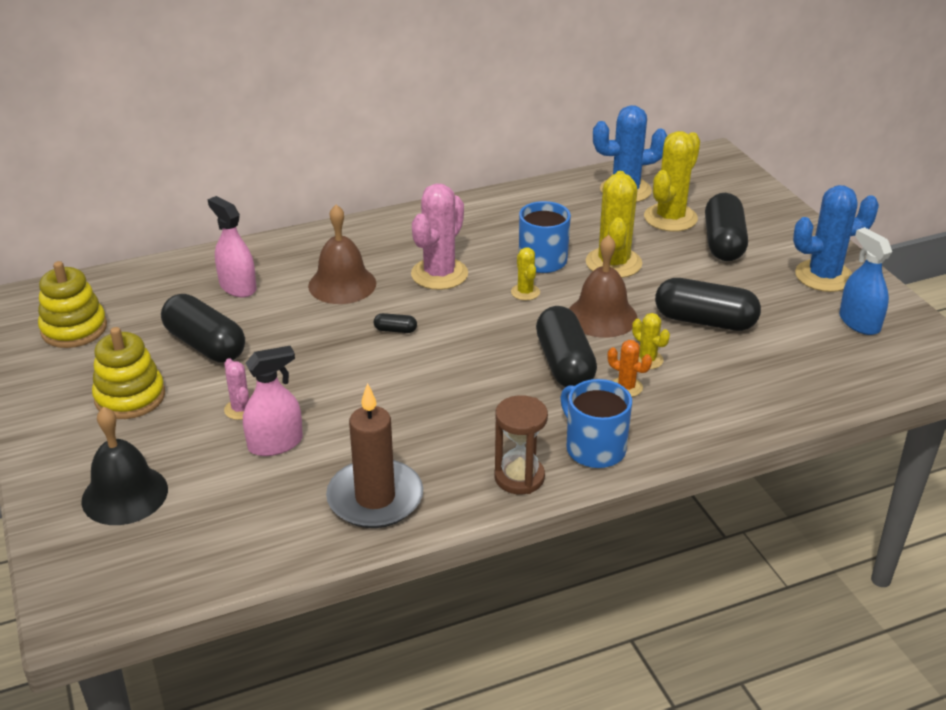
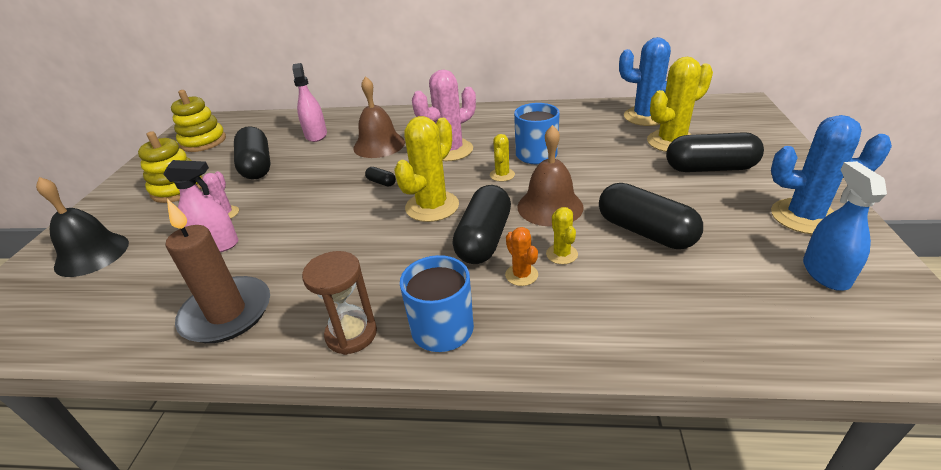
camera: 30 degrees right, 0 degrees up
(613, 263) = (594, 167): yellow cactus -> yellow cactus (432, 206)
(723, 242) = (710, 168): black capsule -> black capsule turned 60 degrees clockwise

